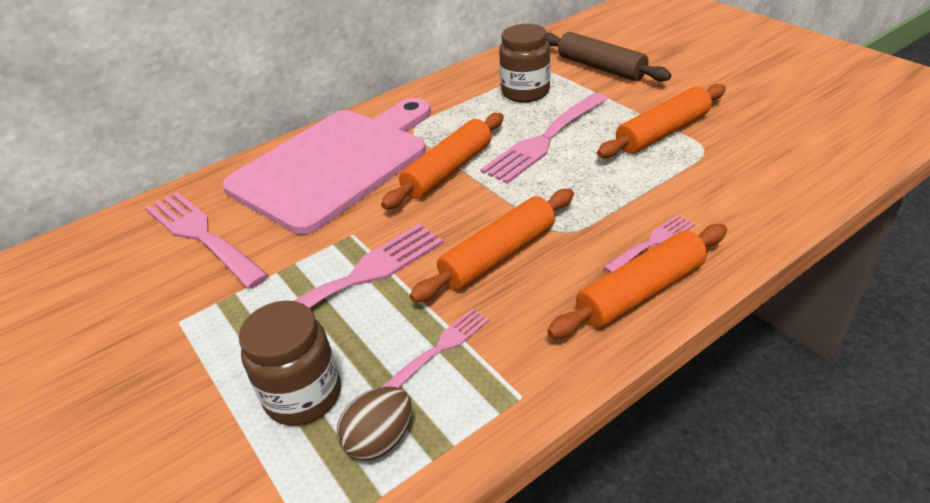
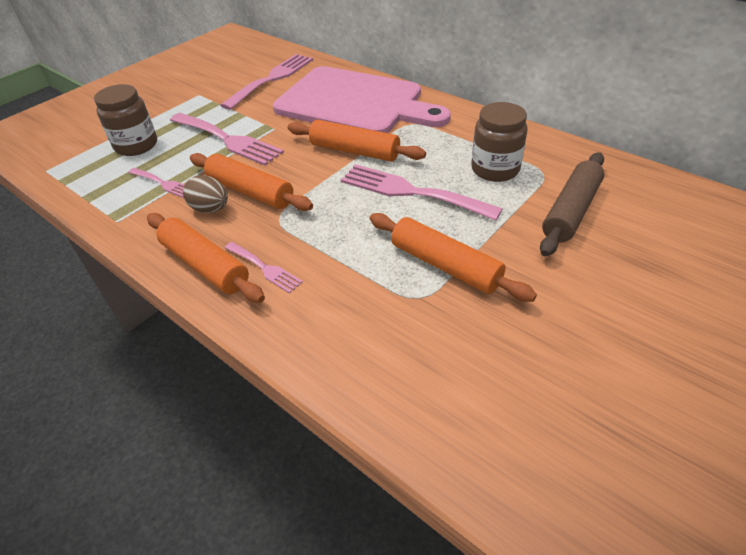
camera: 75 degrees right, 5 degrees up
(380, 440) = (99, 176): brown egg -> brown egg (210, 209)

